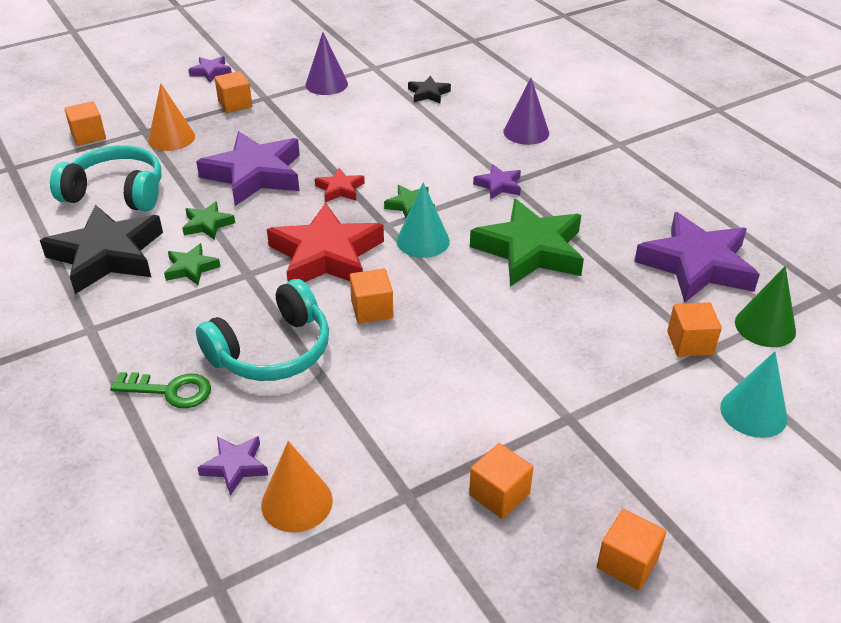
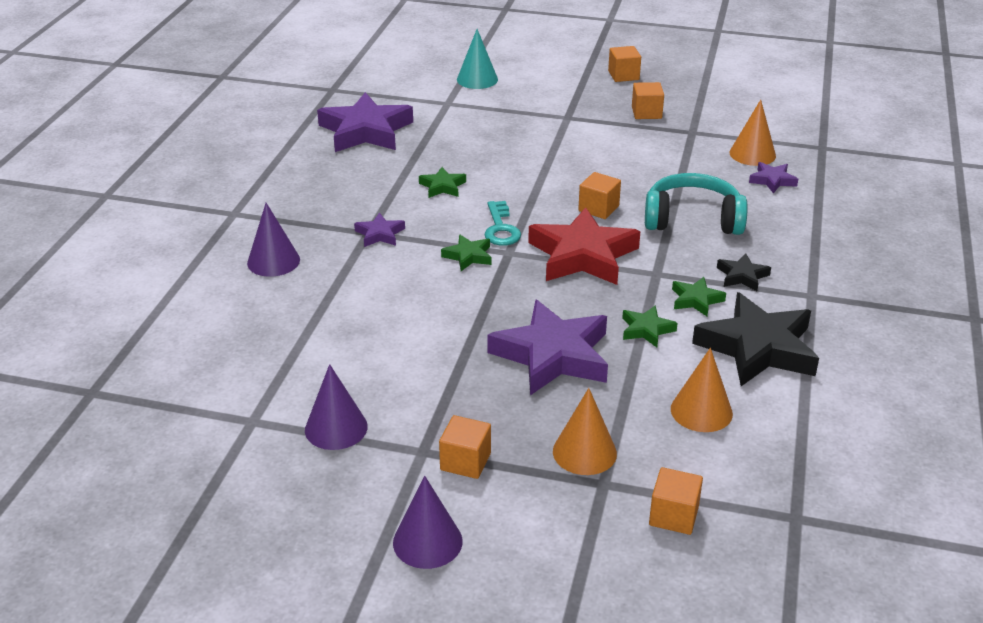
camera: 135 degrees left, 5 degrees down
(116, 193) = (701, 411): turquoise headphones -> orange cone
(170, 391) = (781, 231): green key -> none
(211, 72) = (427, 542): purple star -> purple cone
(340, 189) = (500, 299): red star -> none
(423, 241) = (501, 228): turquoise cone -> turquoise key
(428, 93) = (268, 349): black star -> black star (742, 276)
(530, 250) = (442, 186): green star -> green star, size x0.46
(690, 343) = (449, 109): orange cube -> none
(765, 326) = (397, 96): green cone -> none

